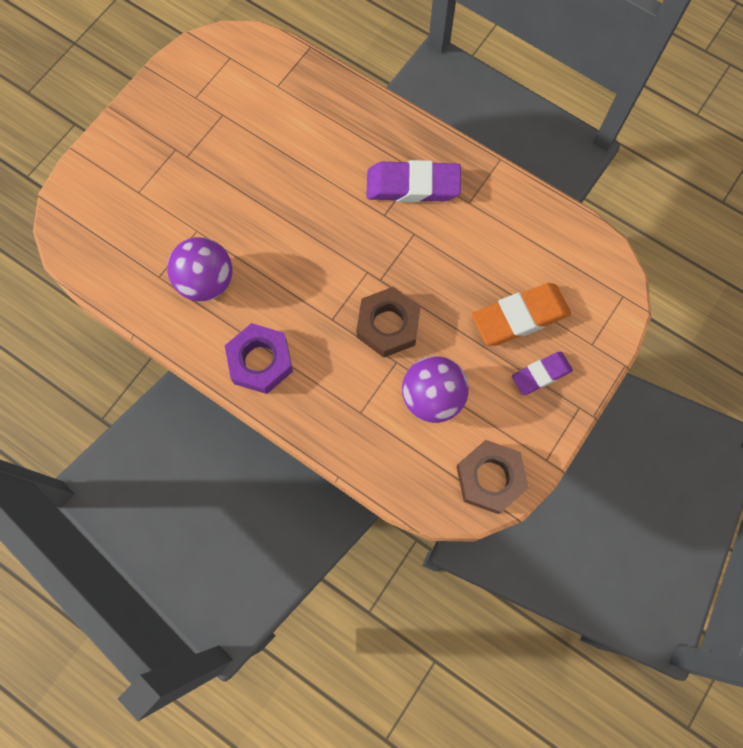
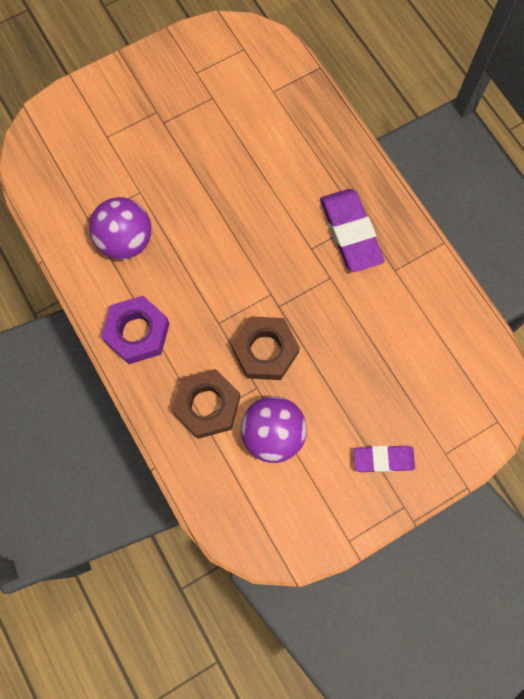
camera: 25 degrees right, 0 degrees up
(413, 185) = (350, 233): purple eraser -> purple eraser turned 45 degrees clockwise
(490, 478) = (288, 533): brown nut -> brown nut (207, 406)
(520, 317) = (390, 397): orange eraser -> none

